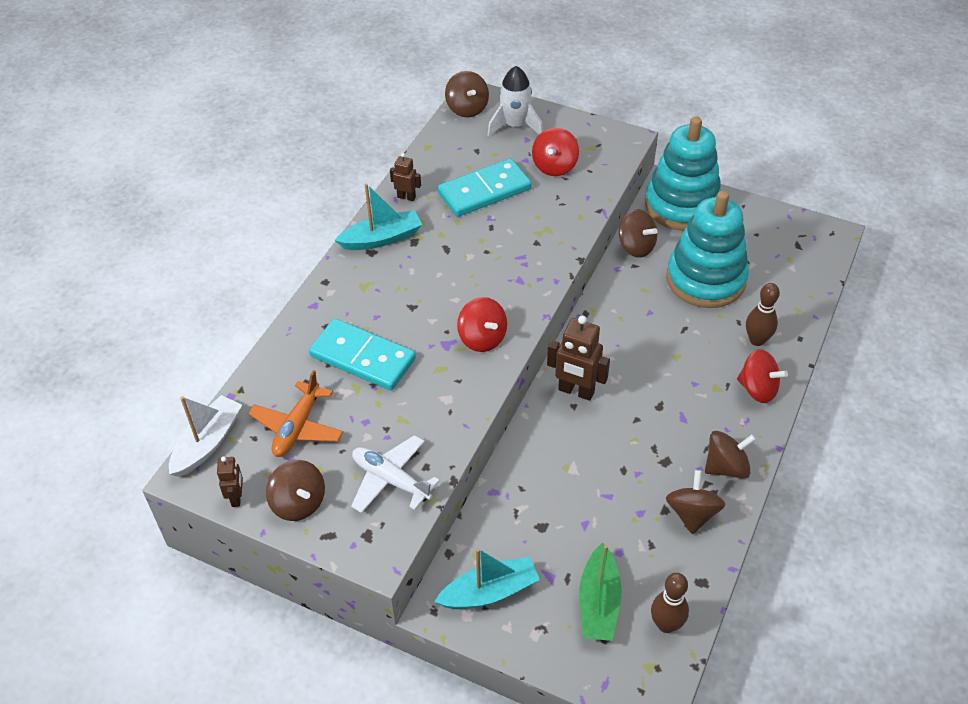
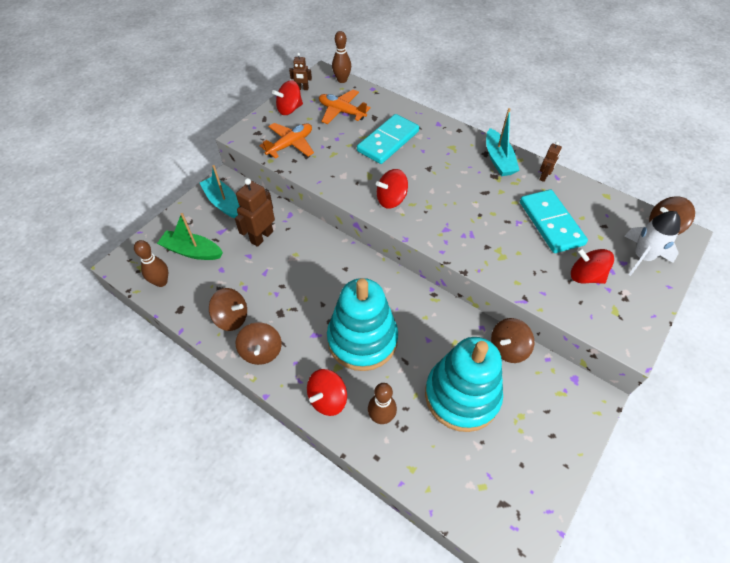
camera: 100 degrees right, 5 degrees up
(207, 443) = (342, 80): white boat -> brown bowling pin
(298, 503) = (289, 109): brown spinning top -> red spinning top
(391, 480) = (290, 145): white plane -> orange plane
(489, 592) = (223, 202): turquoise boat -> turquoise boat turned 150 degrees clockwise
(576, 391) = (357, 272): brown robot -> brown robot (261, 237)
(682, 205) = (565, 403): turquoise stacking toy -> turquoise stacking toy (362, 339)

